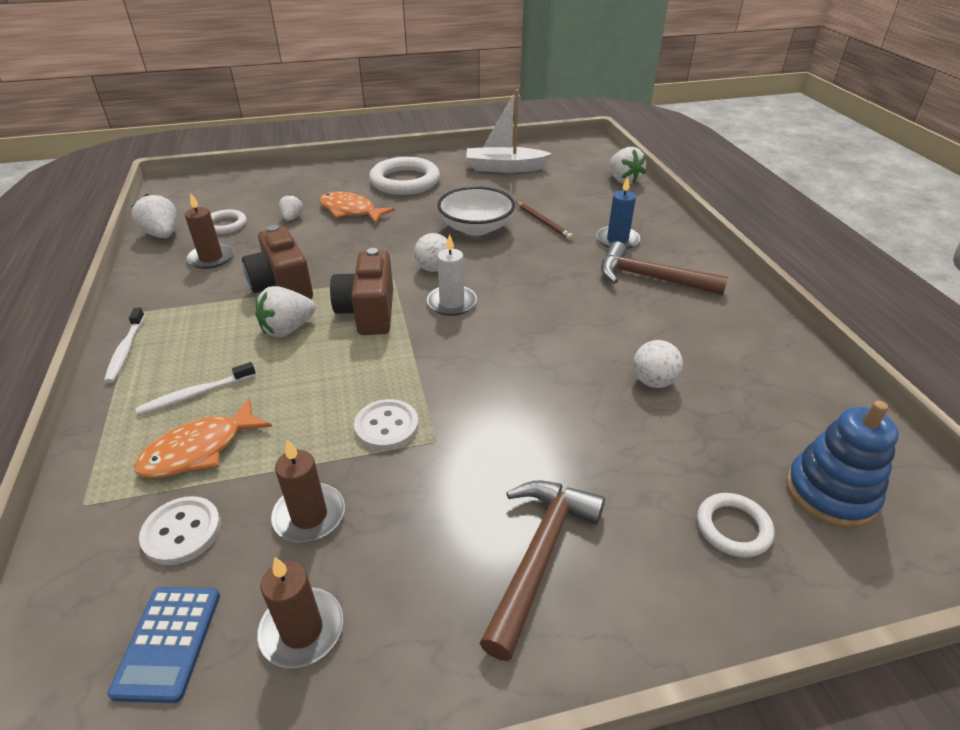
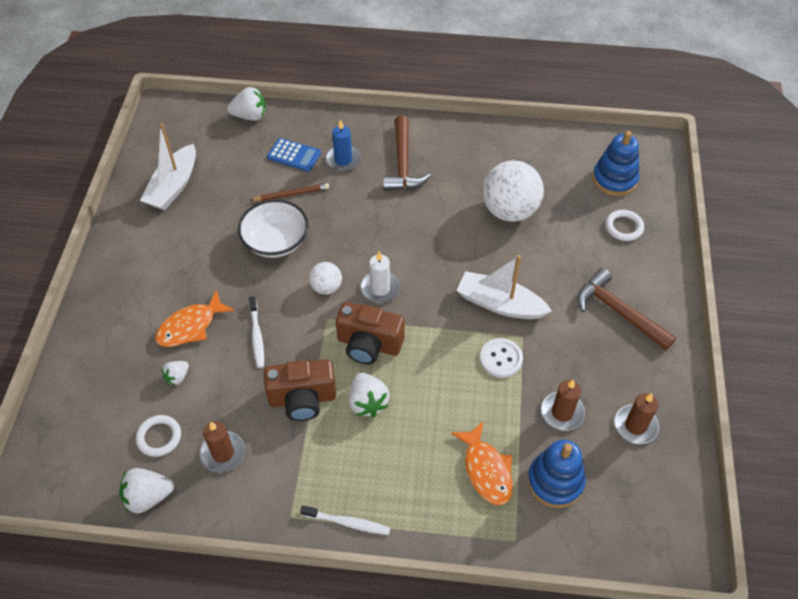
camera: 70 degrees left, 15 degrees up
(168, 642) = (628, 488): blue calculator -> blue calculator (294, 155)
(182, 532) = (555, 481): white button -> blue stacking toy
(195, 394) = (426, 471): white toothbrush -> white toothbrush (257, 336)
(292, 218) = (177, 377): white strawberry -> white strawberry turned 75 degrees counterclockwise
(405, 181) = (152, 270): white ring -> none
(480, 406) = (499, 304): none -> white boat
(650, 278) = (403, 163): brown hammer -> brown hammer turned 45 degrees counterclockwise
(653, 381) = (509, 210): white ball -> white ball, size x1.95

